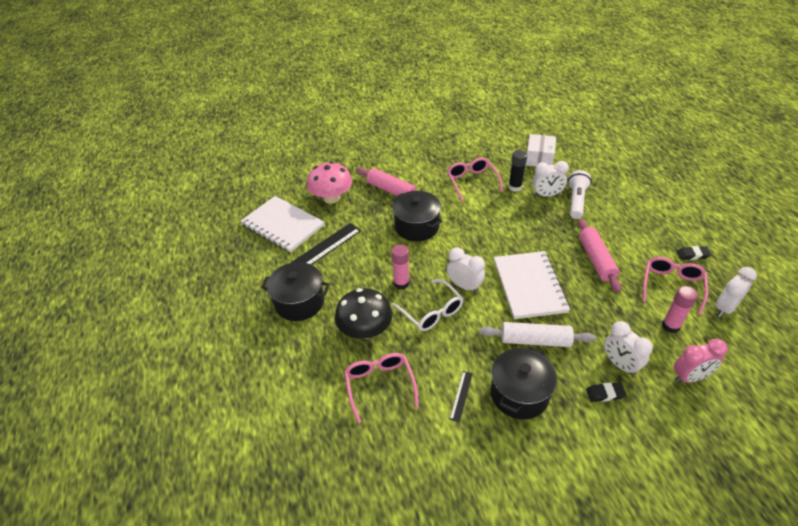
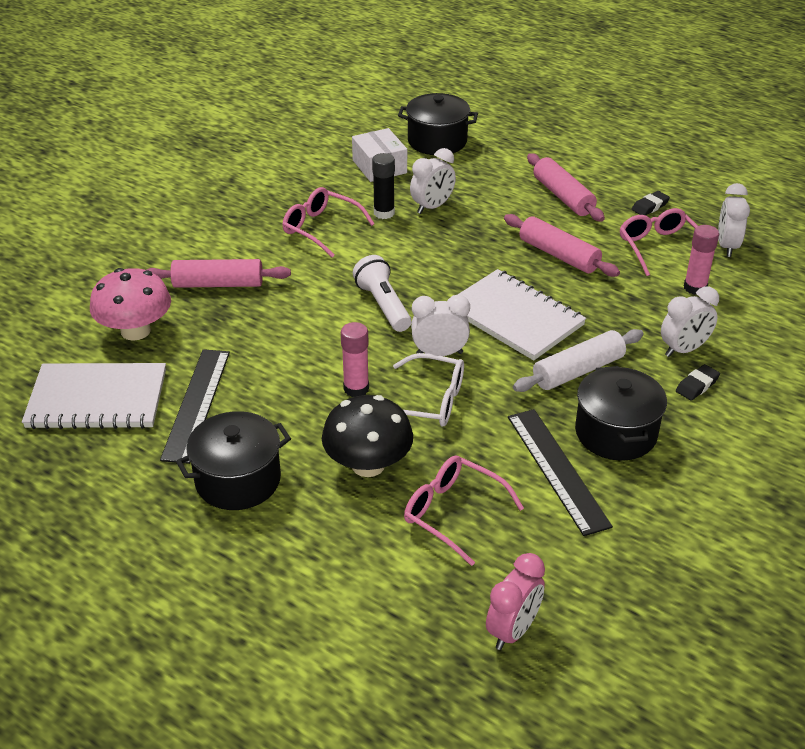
camera: 40 degrees left, 5 degrees down
(417, 226) = (304, 313): black pot -> black pot (437, 141)
(461, 395) = (557, 470): black ruler -> black ruler, size x2.10
(576, 201) = (474, 200): white flashlight -> white flashlight (383, 305)
(620, 364) = (684, 350): white clock -> white clock turned 45 degrees counterclockwise
(636, 222) = (563, 196): none -> pink rolling pin
(689, 377) = (756, 328): pink clock -> pink clock (513, 630)

